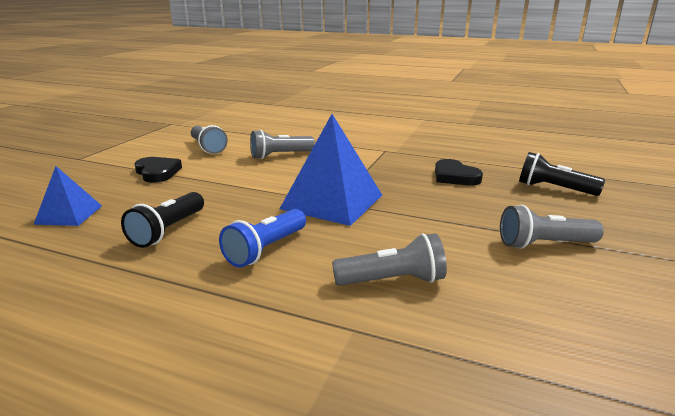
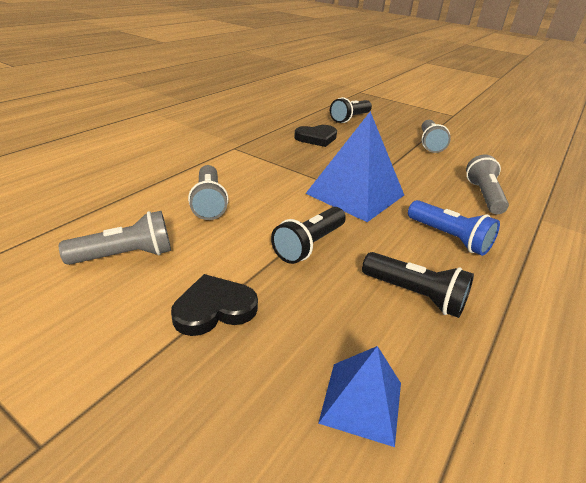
camera: 80 degrees left, 10 degrees up
(232, 190) = (309, 245): none -> black flashlight

